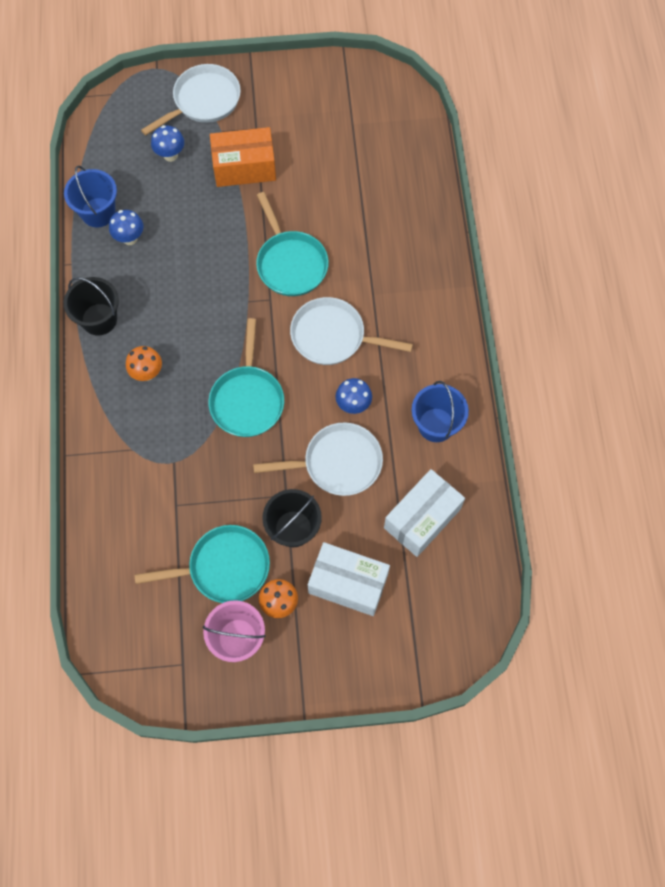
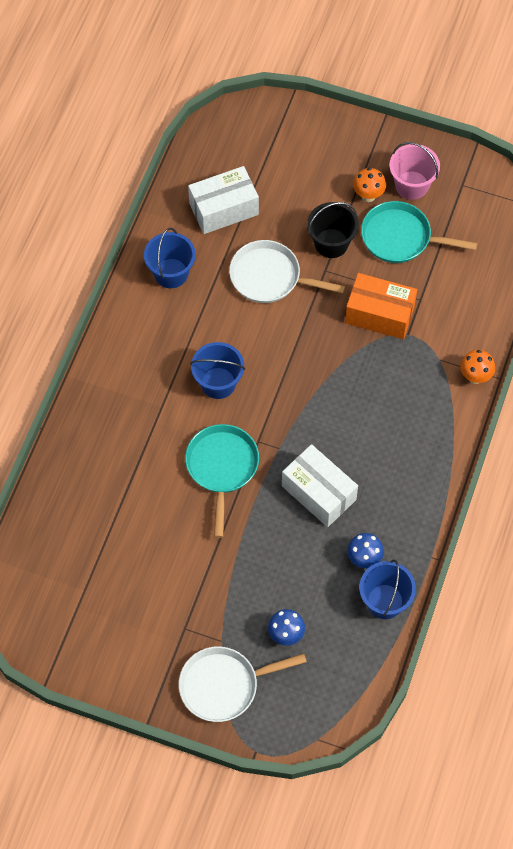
camera: 155 degrees left, 5 degrees down
(99, 319) = (424, 489): black bucket -> none
(147, 373) = (400, 419): orange mushroom -> orange mushroom (475, 377)
(244, 167) = (217, 588): orange box -> orange box (379, 314)
(247, 399) = (320, 360): turquoise pan -> none
(333, 336) = (218, 383): white pan -> blue bucket
(348, 583) = (307, 187): white box -> white box (319, 493)
(353, 405) = (232, 317): blue mushroom -> none

